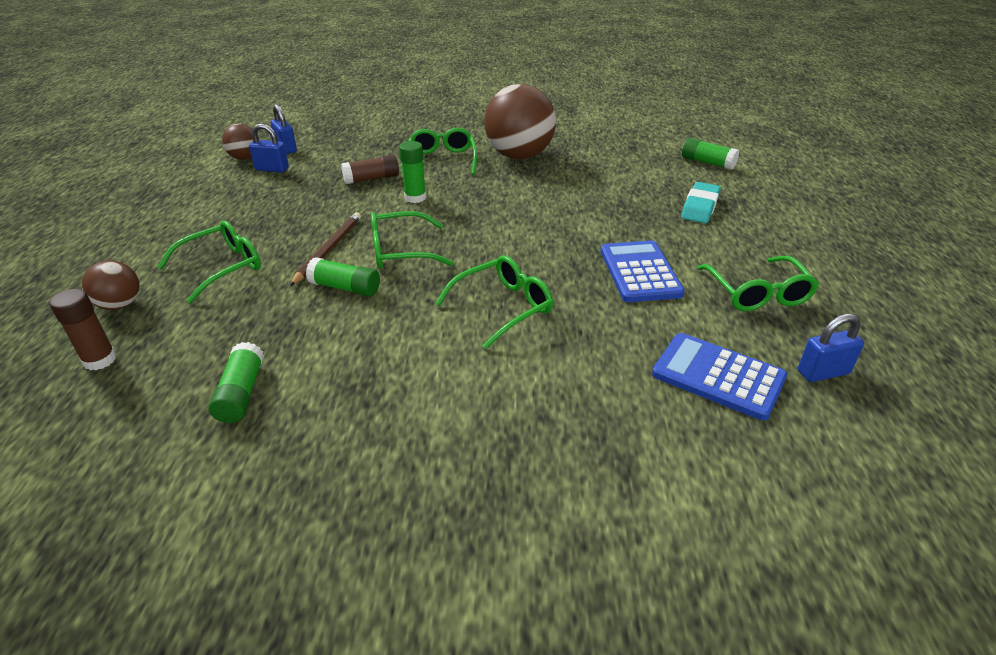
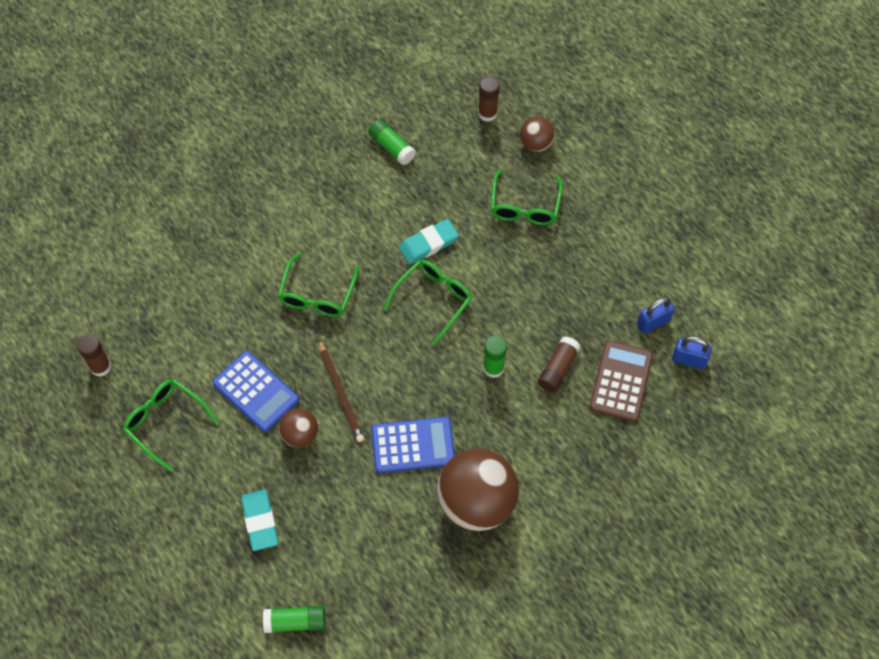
camera: 140 degrees right, 25 degrees up
(245, 158) = (698, 320): brown ball -> brown ball (300, 435)
(328, 249) = (482, 267): brown pencil -> brown pencil (341, 393)
(343, 158) = (621, 381): none -> brown calculator
(345, 288) = (428, 244): green glue stick -> turquoise eraser
(442, 160) = (535, 442): green glasses -> none
(718, 376) = (158, 323): blue calculator -> blue calculator (413, 445)
(823, 372) = (100, 367): blue padlock -> brown glue stick

